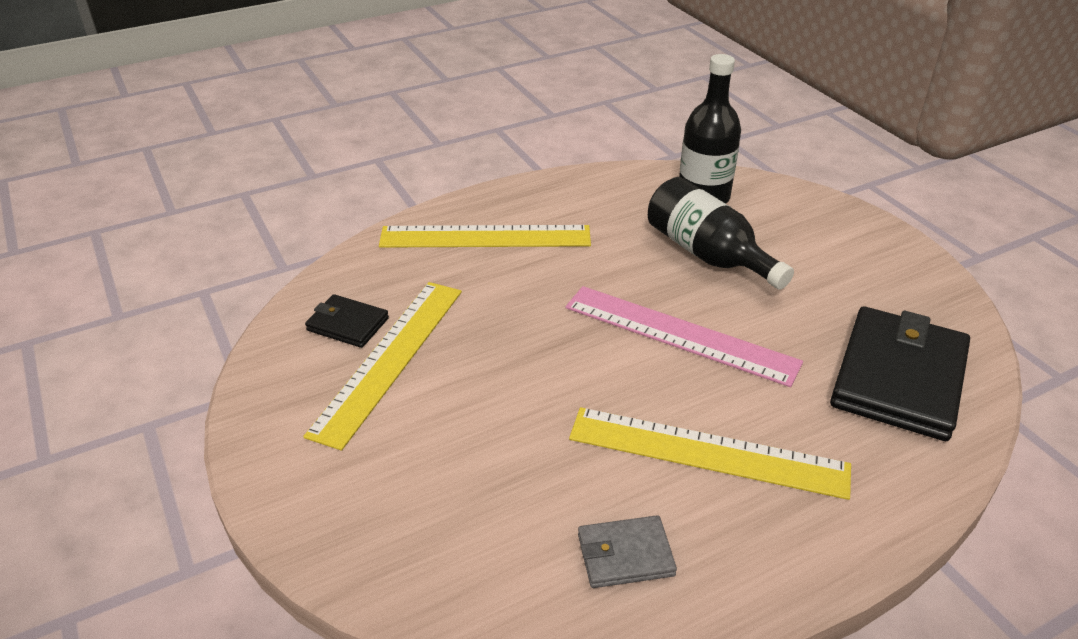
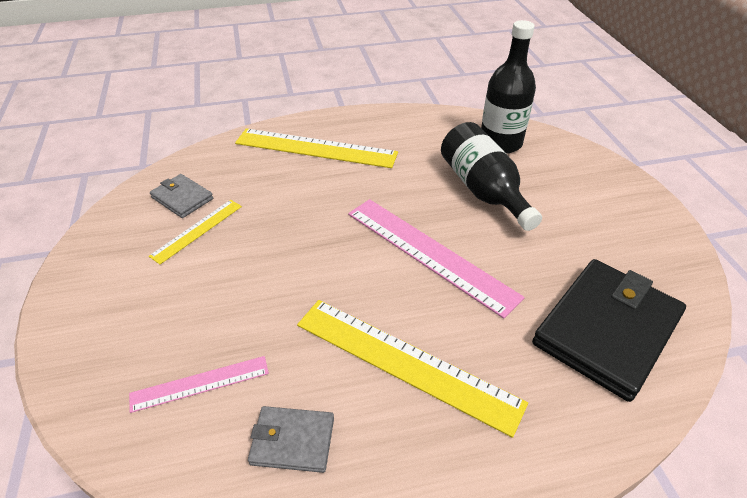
camera: 15 degrees right, 5 degrees up
(347, 324) = (182, 198): black wallet -> grey wallet
(389, 358) = (197, 230): yellow ruler -> yellow ruler, size x0.54
(490, 522) = (200, 383): none -> pink ruler

